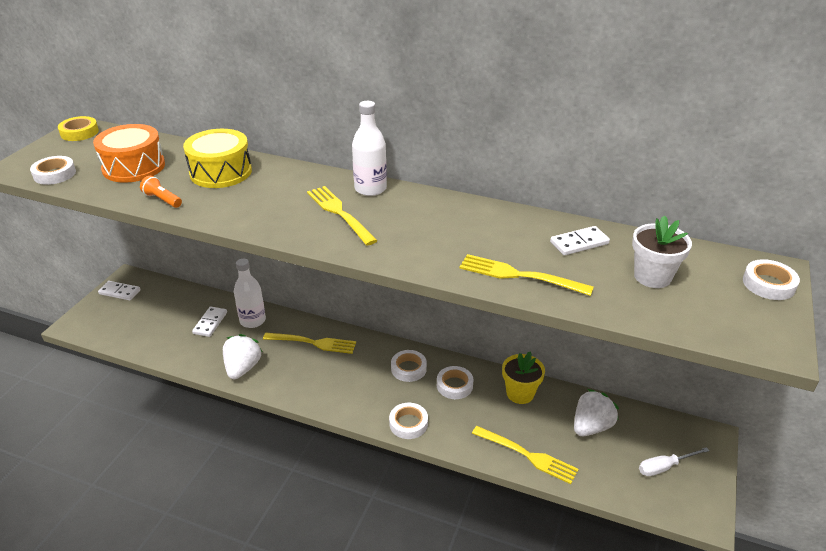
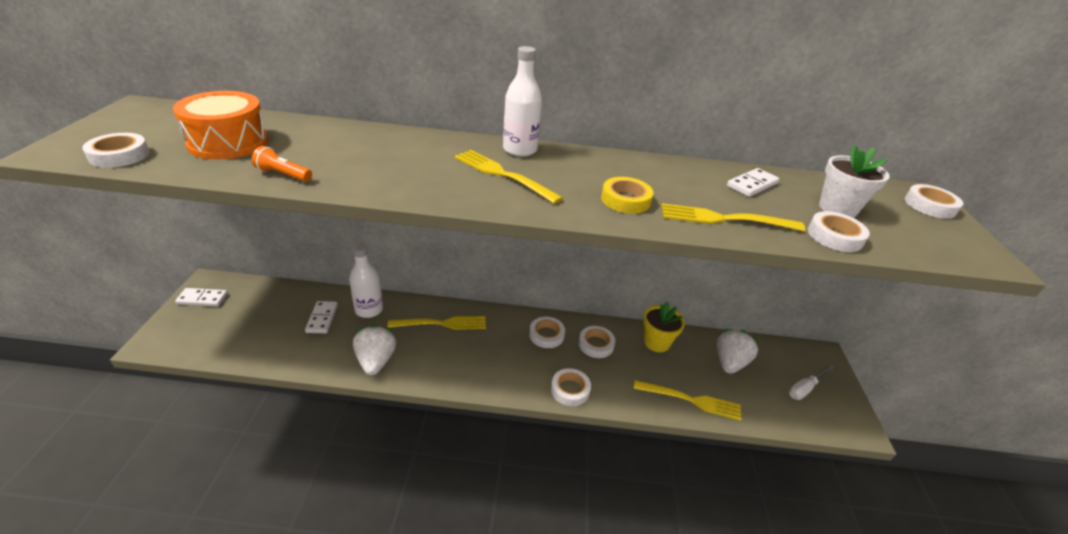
camera: 20 degrees left, 0 degrees up
(79, 132) = (138, 110): yellow tape -> yellow tape (625, 200)
(221, 172) = (342, 143): yellow drum -> none
(620, 304) = (835, 236): none -> white tape

